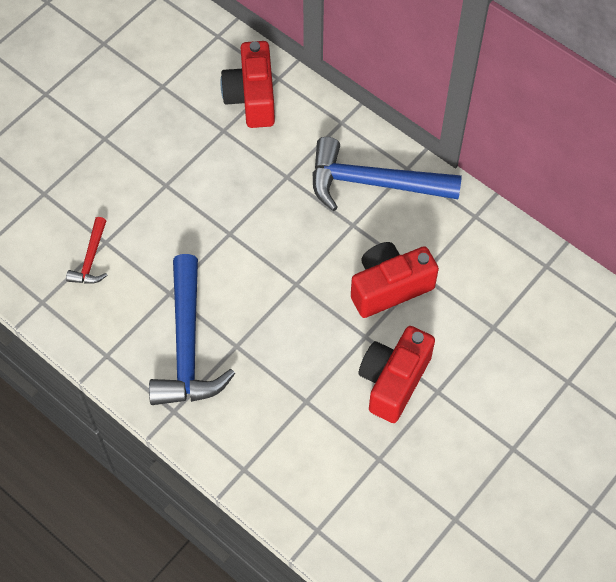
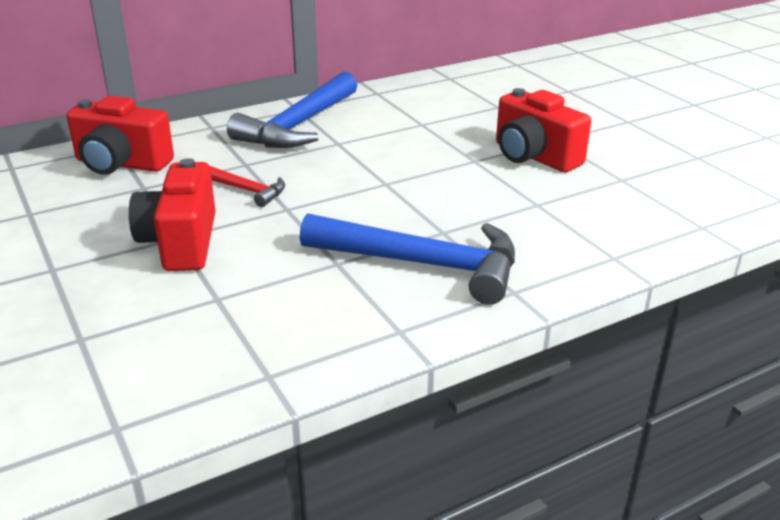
camera: 70 degrees left, 30 degrees down
(91, 259) = (233, 315): red hammer -> red hammer (248, 190)
(389, 287) = (425, 139): red camera -> red camera (181, 242)

